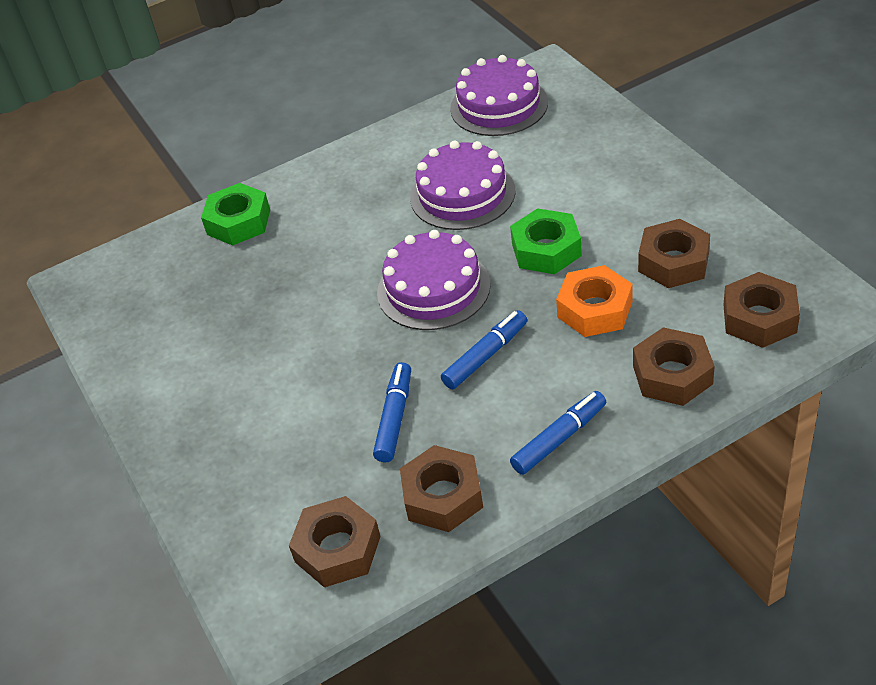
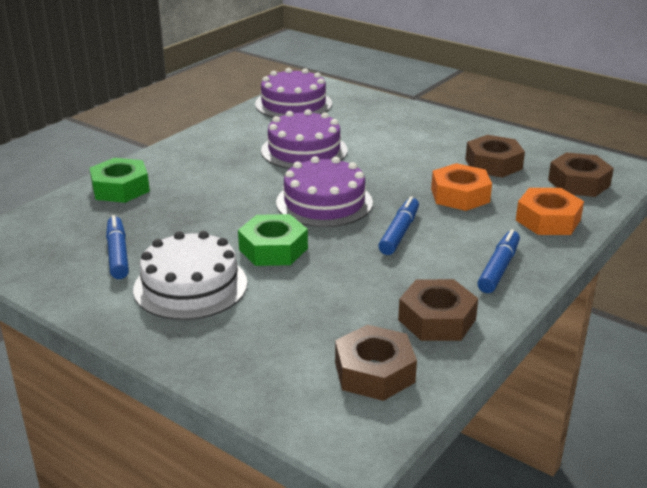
camera: 30 degrees left, 15 degrees down
(233, 384) = (190, 286): none -> white cake
(394, 418) = (355, 280): blue marker -> blue marker (118, 254)
(546, 250) = (395, 170): green nut -> green nut (273, 249)
(672, 375) = (548, 220): brown nut -> orange nut

